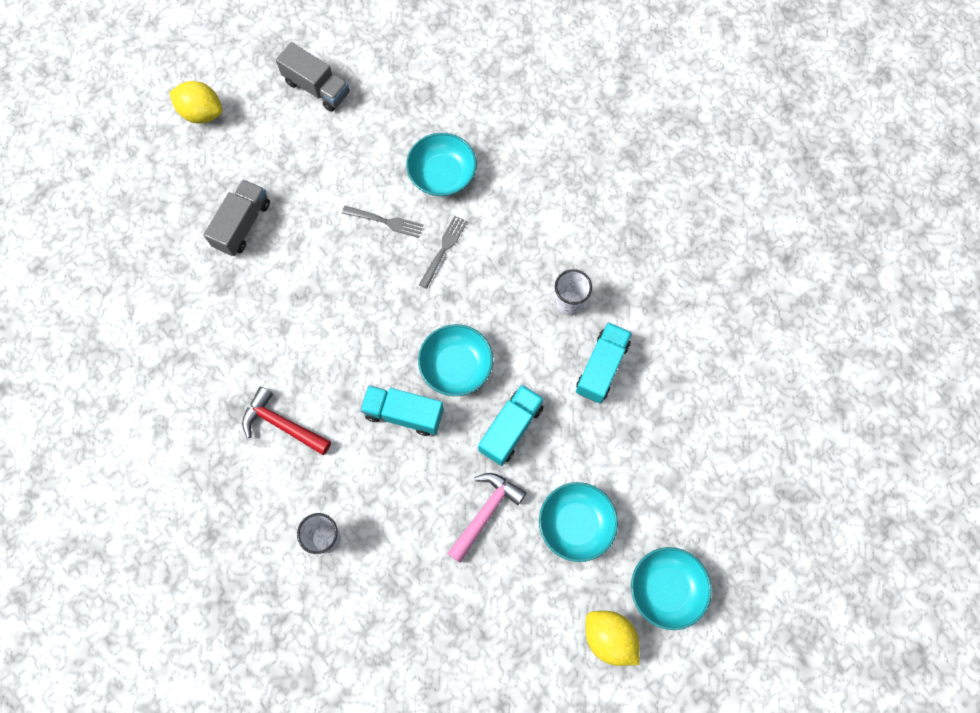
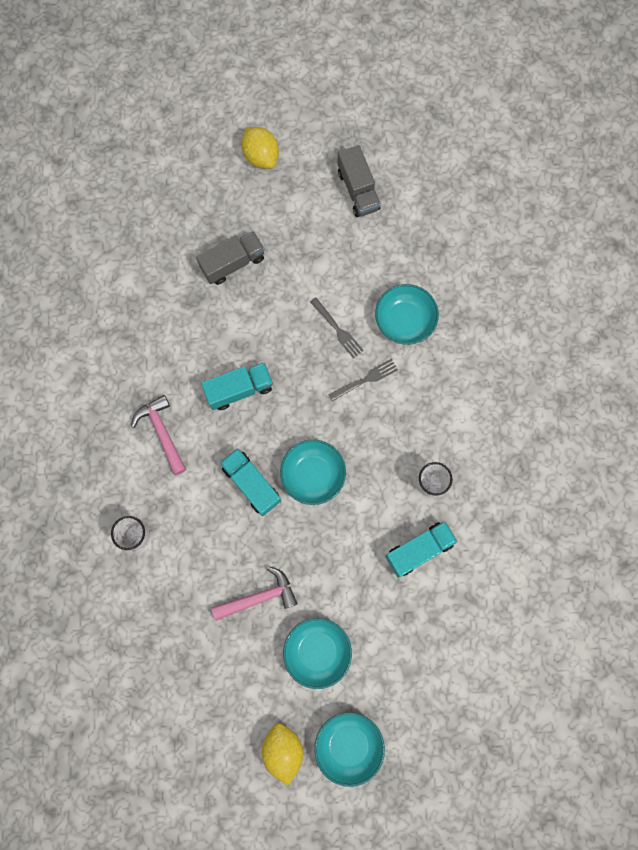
camera: 35 degrees right, 5 degrees up
(282, 424) = (162, 432): red hammer -> pink hammer
(511, 429) = (320, 549): turquoise truck -> turquoise truck (239, 390)

